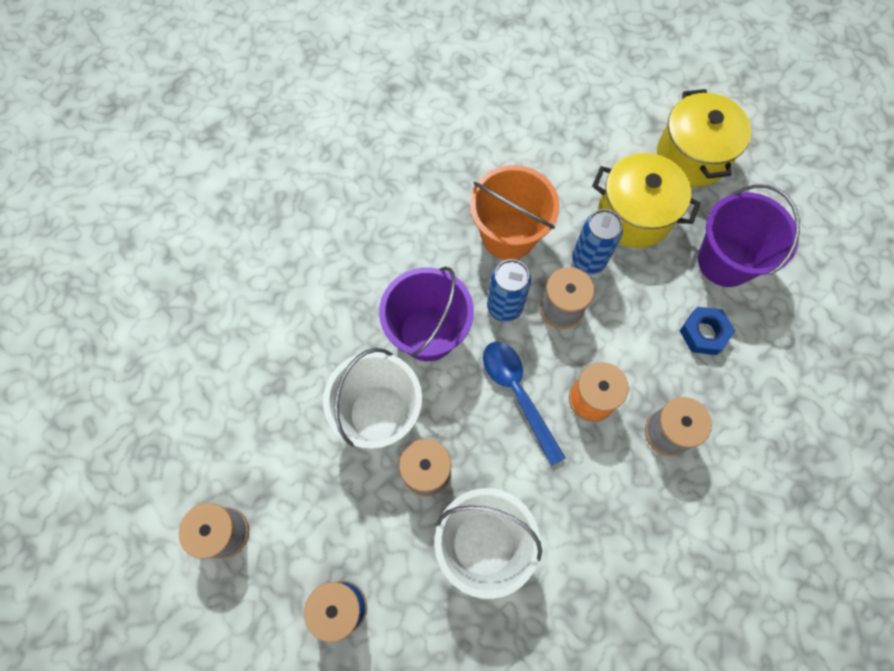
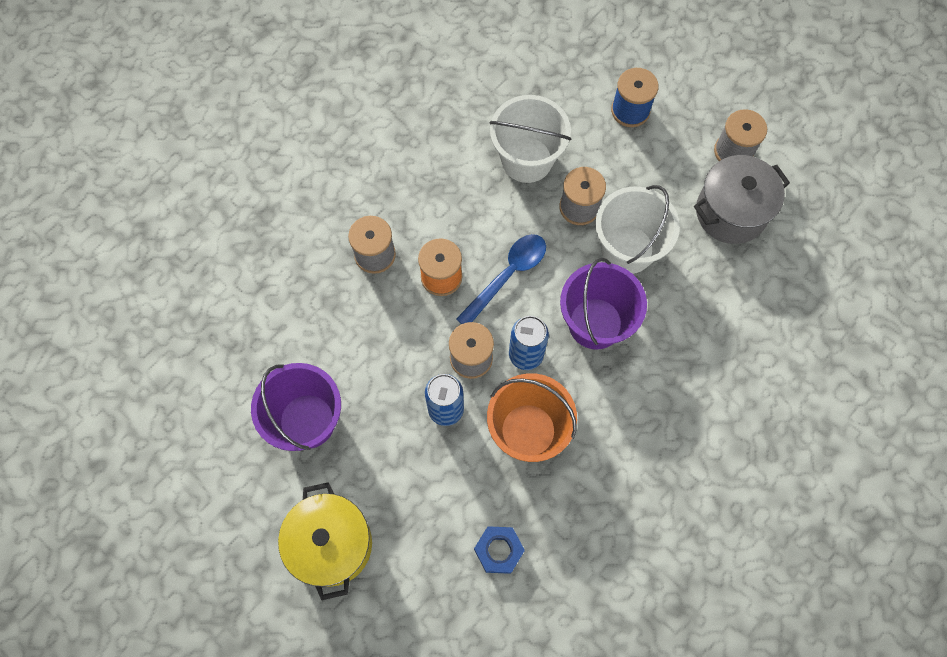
camera: 175 degrees right, 0 degrees up
(250, 450) = (731, 212): none -> grey pot
(518, 394) = (507, 276): blue spoon -> blue spoon turned 105 degrees counterclockwise
(634, 215) = (398, 464): yellow pot -> none
(703, 333) = (336, 345): blue nut -> blue nut (499, 550)

